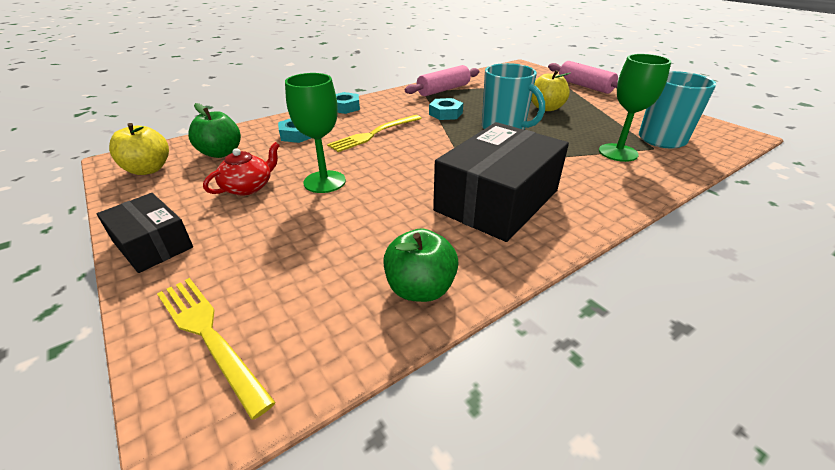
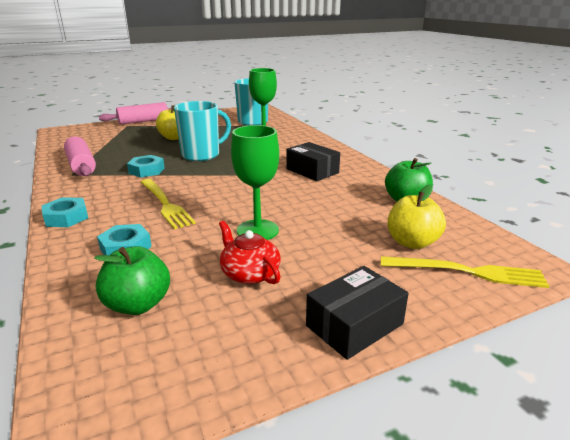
camera: 80 degrees left, 10 degrees down
(148, 169) = (148, 374): yellow apple -> yellow apple (412, 242)
(209, 335) = (467, 272): yellow fork -> yellow fork turned 135 degrees counterclockwise
(497, 200) = (312, 171): black box -> black box, size x0.55

